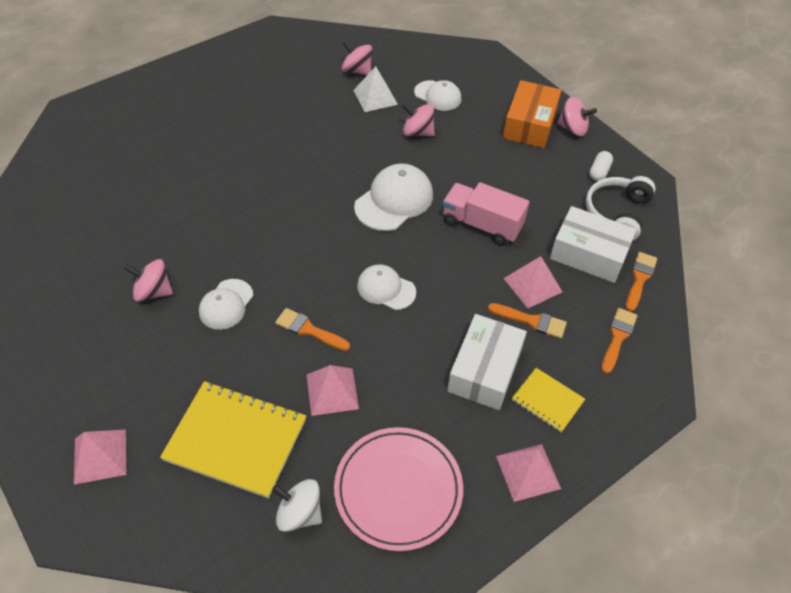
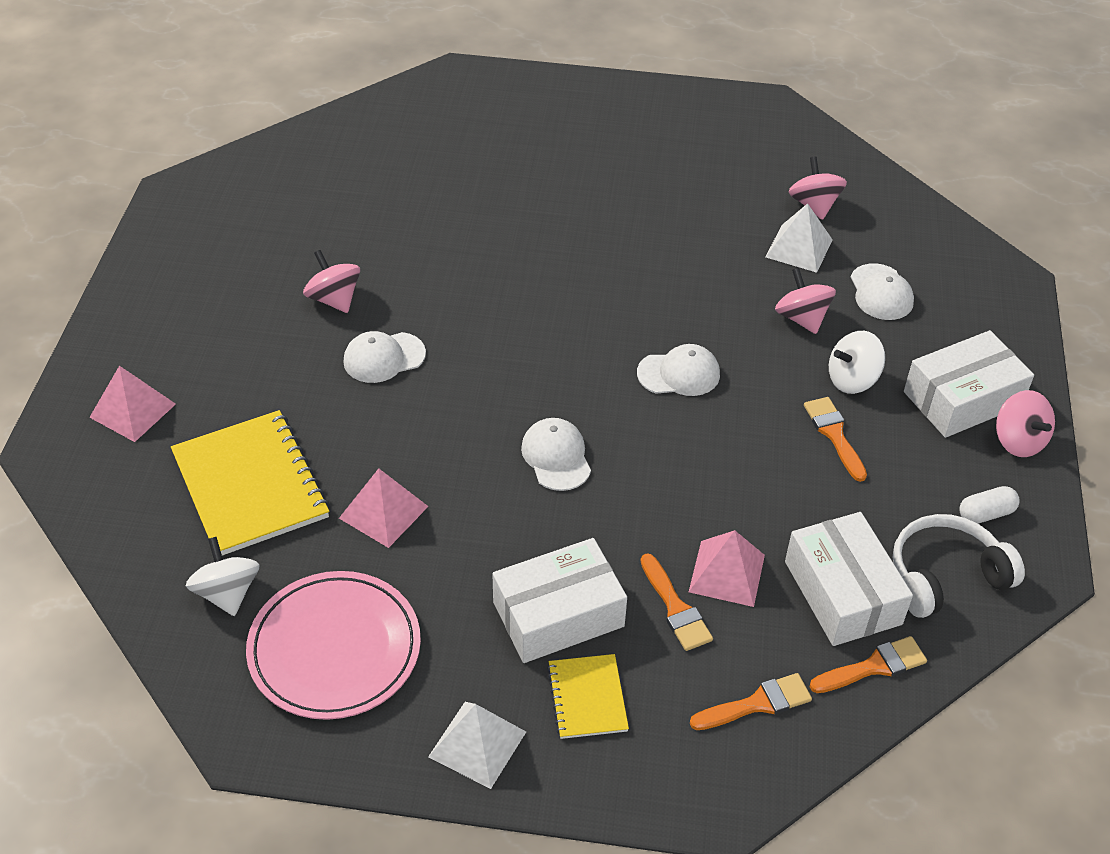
camera: 45 degrees right, 5 degrees down
(309, 330) = (431, 439): orange brush -> orange brush (834, 435)
(394, 200) = (679, 374): white cap -> white cap, size x0.64
(475, 147) = (852, 379): none -> white spinning top
(481, 225) = (749, 468): pink truck -> none
(528, 472) = (477, 744): pink pyramid -> white pyramid
(529, 124) = (962, 399): orange box -> white box

